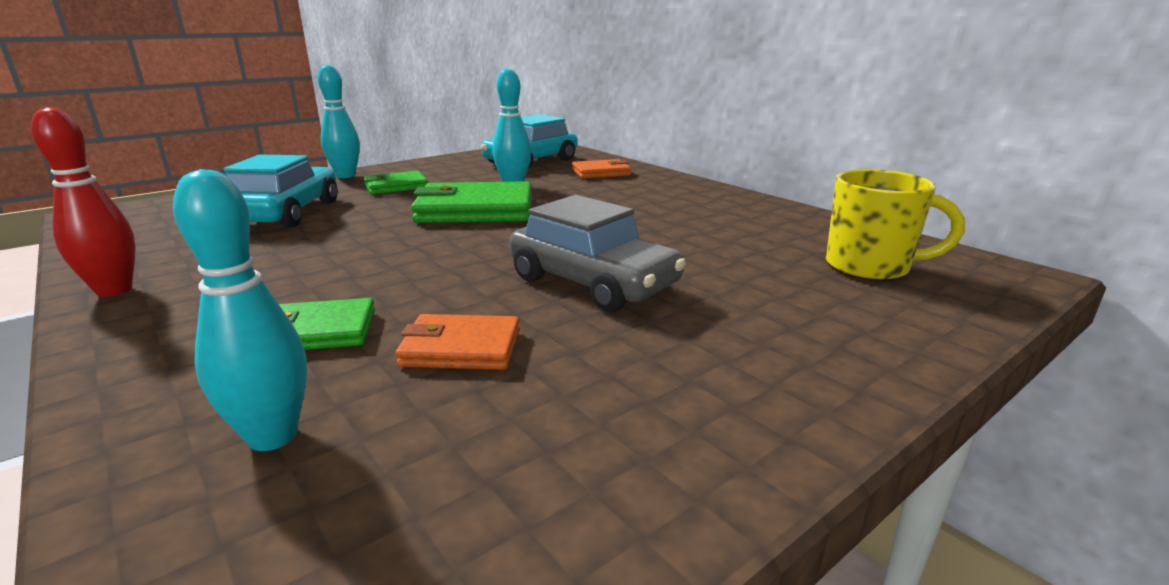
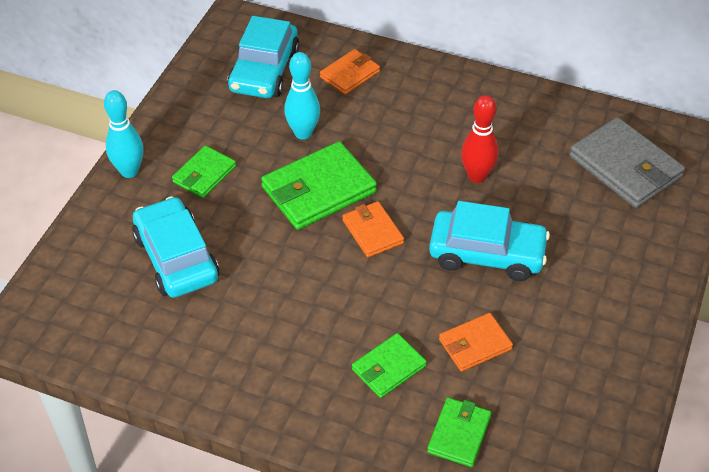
camera: 30 degrees left, 25 degrees up
(114, 290) = (214, 394): red bowling pin -> red bowling pin (477, 176)
(273, 436) = (459, 434): turquoise bowling pin -> green wallet
(484, 239) = (372, 232): none -> orange wallet
(593, 282) = (487, 254): grey car -> turquoise car
(870, 267) = (625, 167): yellow mug -> grey wallet

